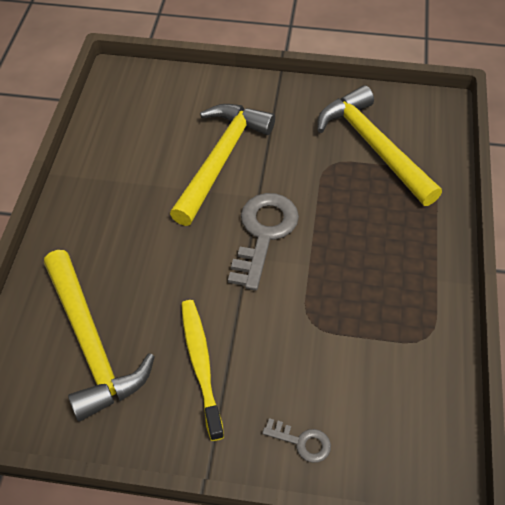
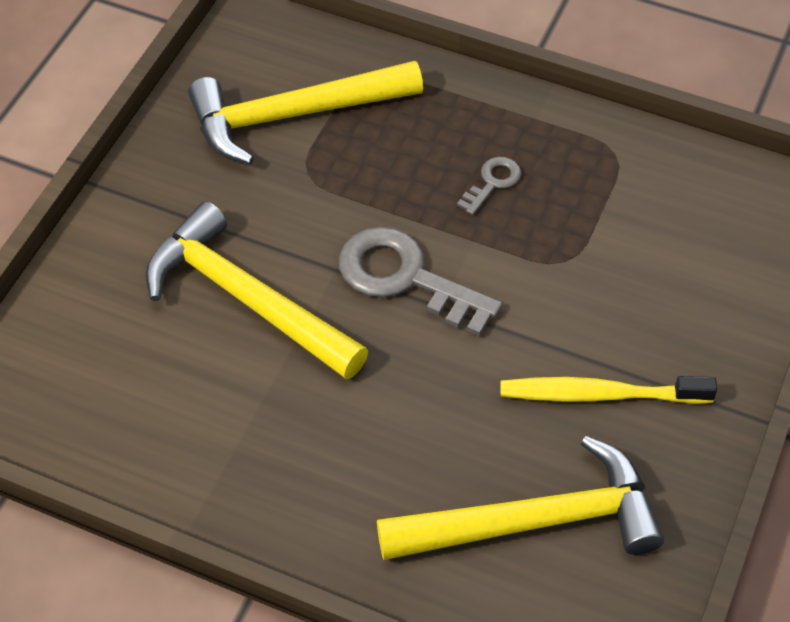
camera: 75 degrees left, 0 degrees up
(302, 442) = (729, 311): grey key -> grey key (492, 182)

